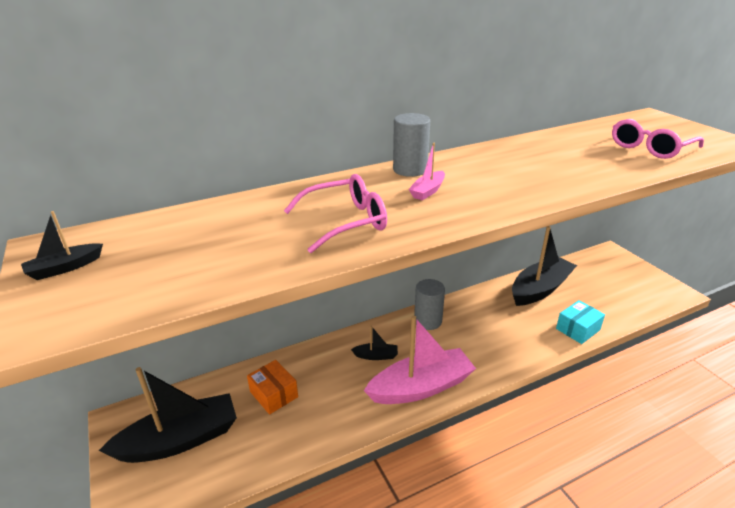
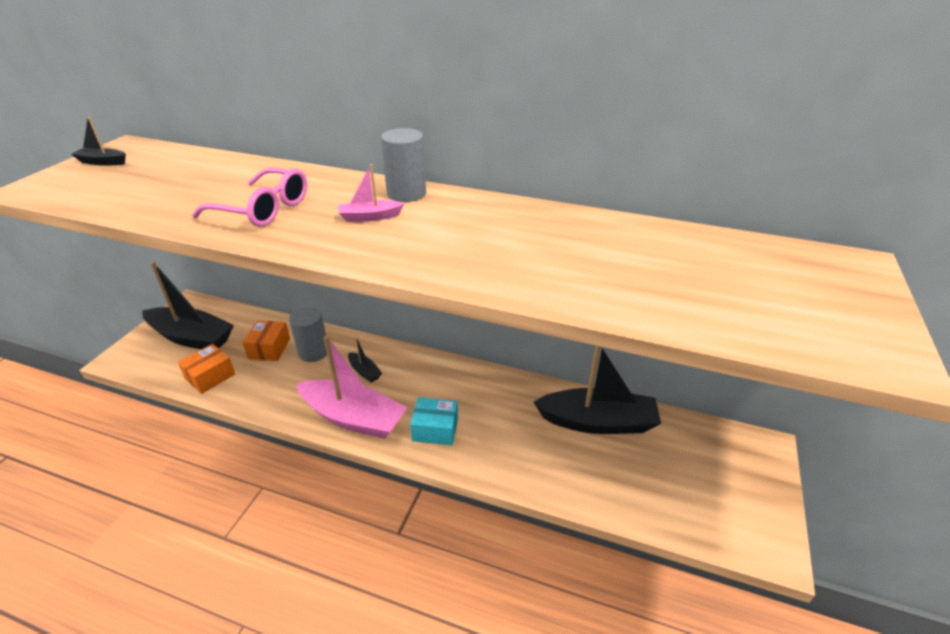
camera: 45 degrees right, 5 degrees up
(259, 451) = (210, 376): none -> orange box
(428, 321) = (444, 374): grey cylinder -> grey cylinder (313, 352)
(578, 329) = (565, 484): turquoise box -> turquoise box (435, 429)
(650, 148) = (716, 295): pink glasses -> none

